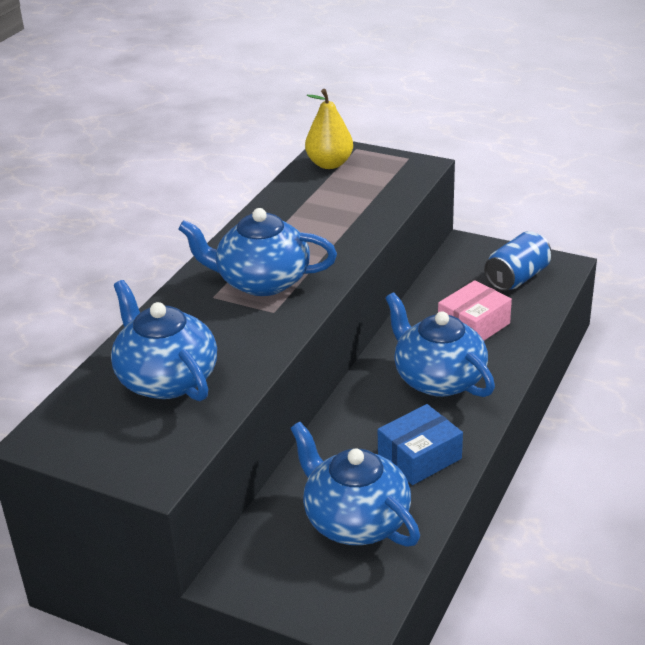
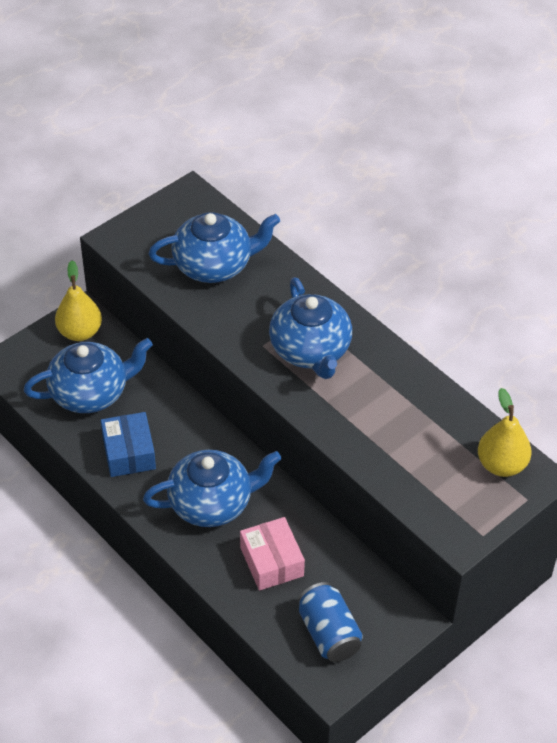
camera: 110 degrees right, 15 degrees up
(261, 281) = (310, 350): blue teapot -> blue teapot turned 135 degrees clockwise
(262, 570) = (80, 332): none -> yellow pear

